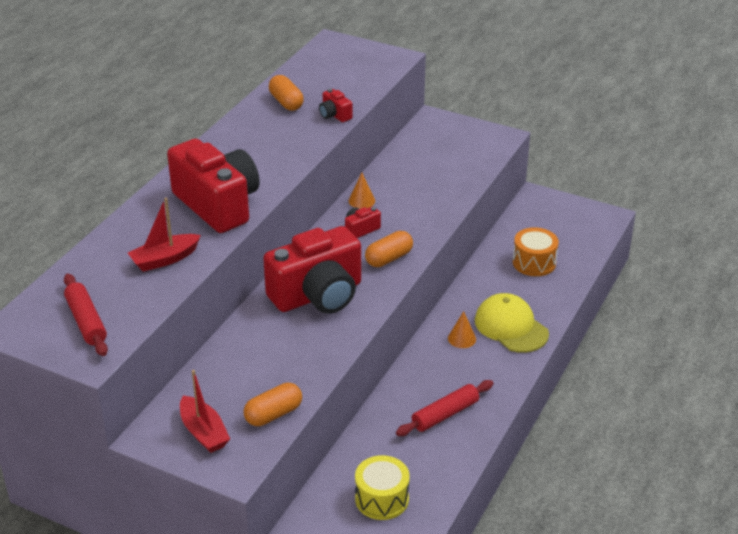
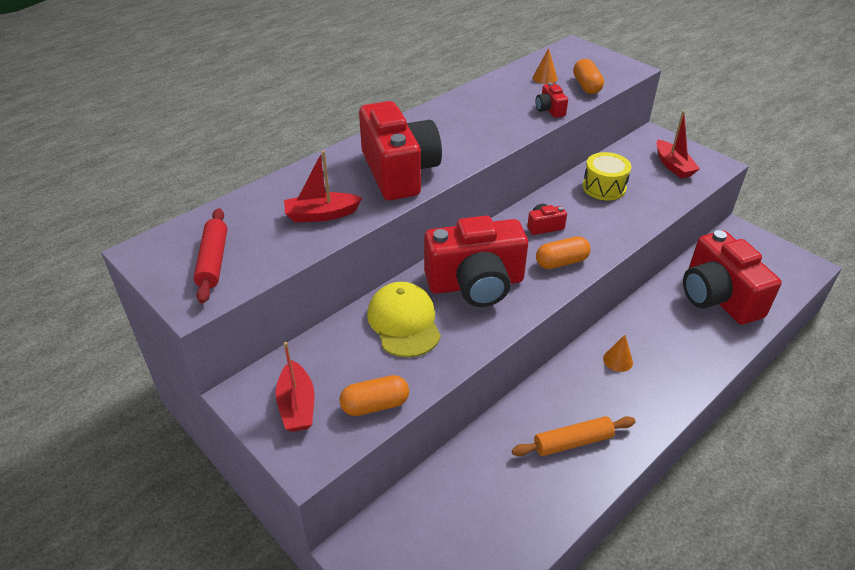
camera: 20 degrees right, 5 degrees up
(286, 102) = (508, 90): orange capsule -> orange capsule (586, 86)
(361, 200) = (556, 198): orange cone -> orange cone (545, 78)
(382, 499) = (471, 524): yellow drum -> yellow drum (604, 187)
(445, 414) = (572, 442): red rolling pin -> orange rolling pin
(461, 146) = (673, 166): none -> red boat
(511, 327) = (674, 361): yellow cap -> yellow cap (404, 322)
(534, 262) = (718, 297): orange drum -> red camera

